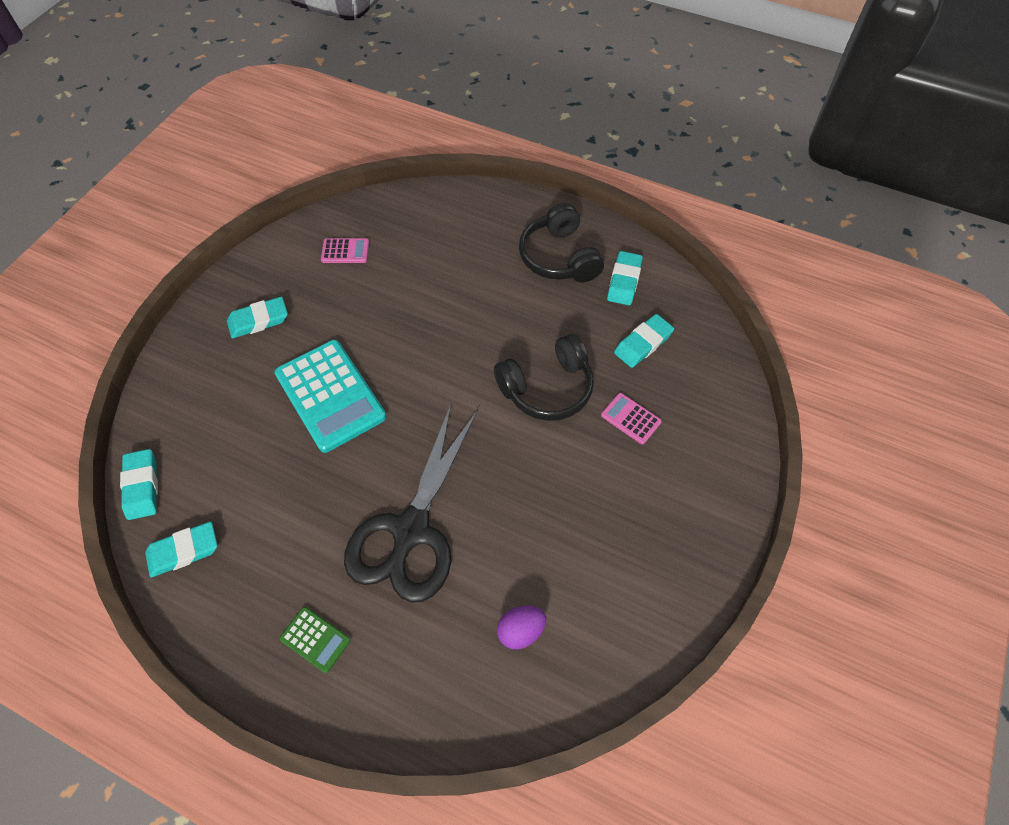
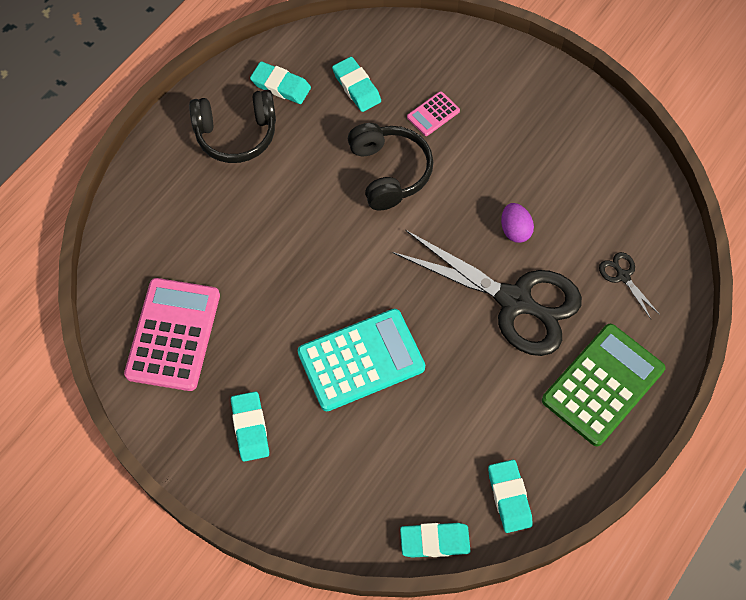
camera: 80 degrees left, 5 degrees up
(315, 639) = (603, 385): green calculator -> green calculator, size x2.15
(345, 251) = (173, 334): pink calculator -> pink calculator, size x2.15
(459, 651) = (623, 276): none -> black scissors
(521, 631) = (610, 230): purple egg -> purple egg (515, 230)

